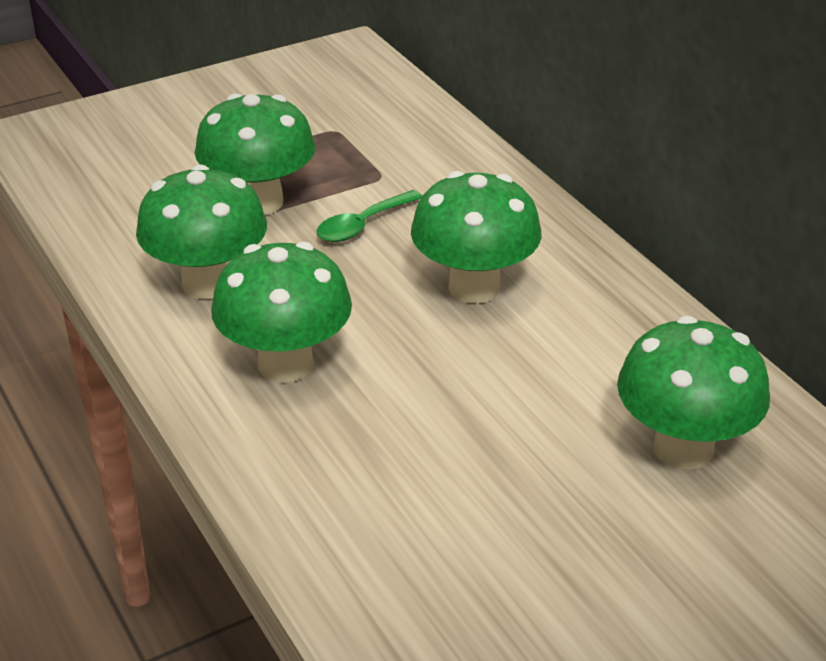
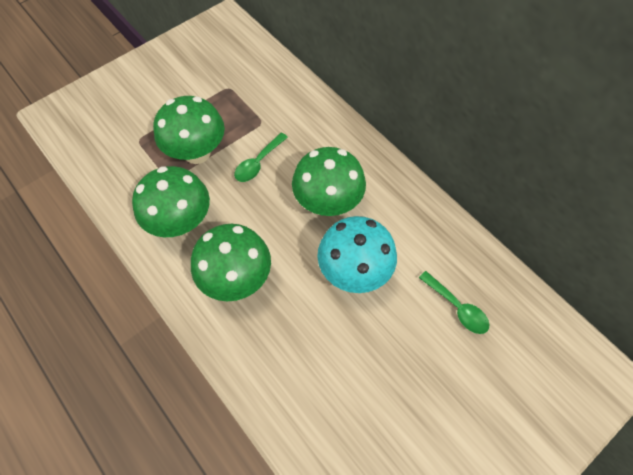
camera: 10 degrees left, 25 degrees up
(500, 379) = (354, 271): none -> turquoise mushroom
(683, 448) = (457, 307): green mushroom -> green spoon

